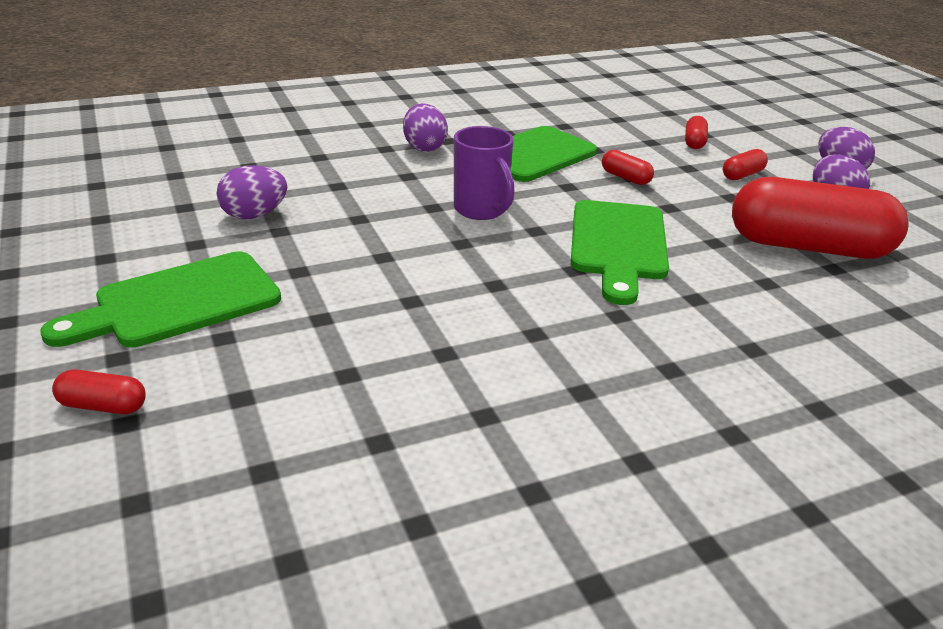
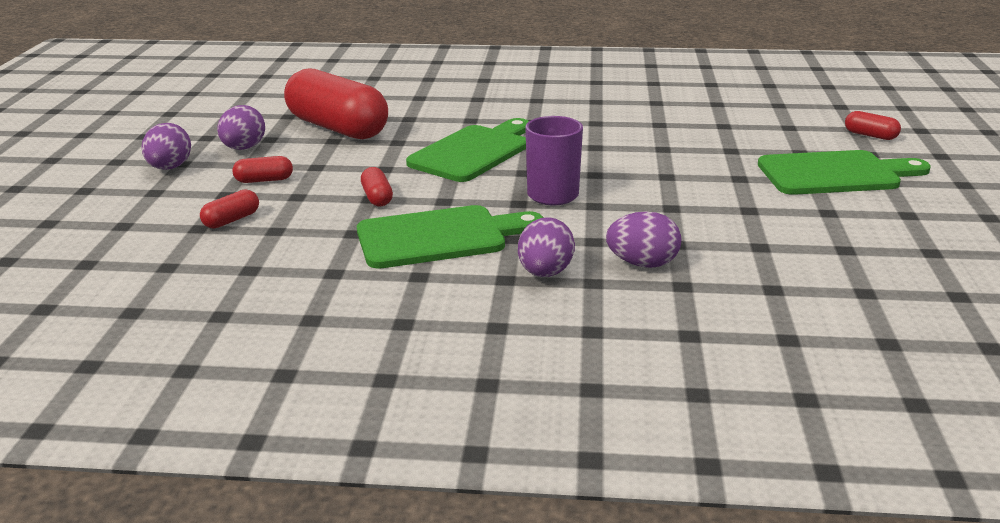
camera: 150 degrees left, 5 degrees down
(254, 215) = (772, 227): purple egg -> purple egg (642, 264)

